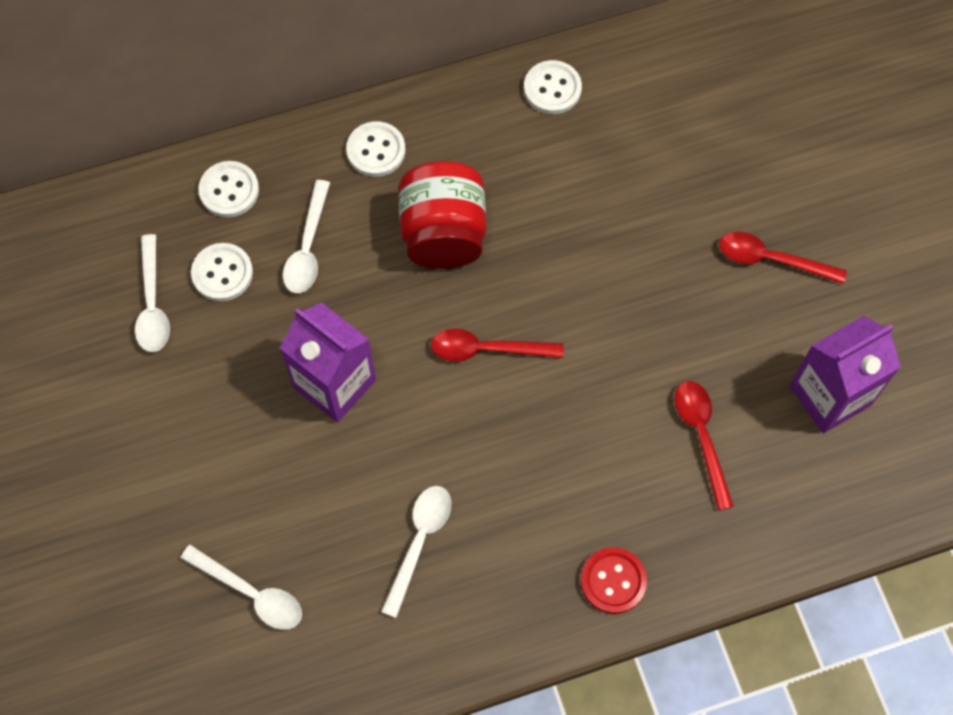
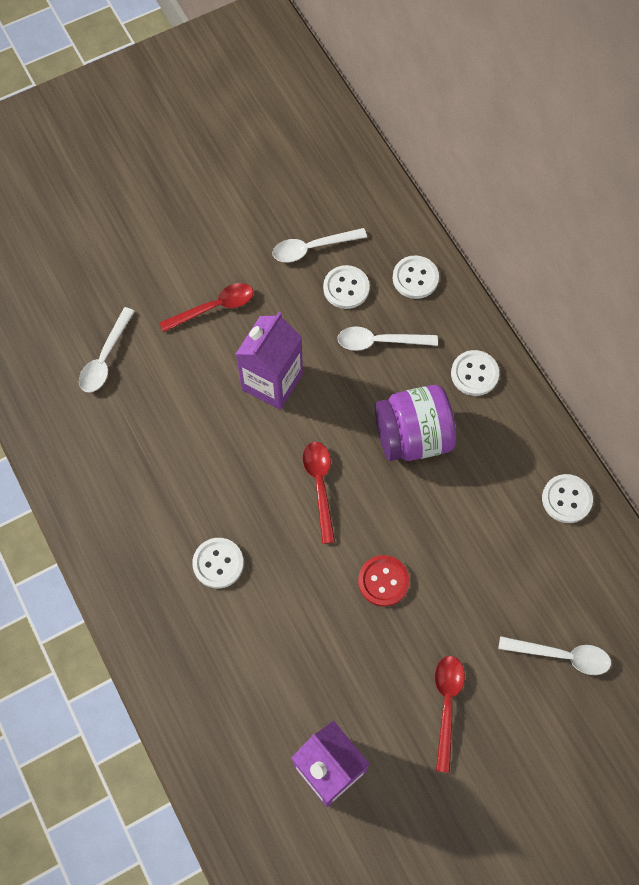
camera: 80 degrees right, 0 degrees up
(419, 542) = (157, 463): white spoon -> white spoon (561, 656)
(443, 233) = (412, 436): red jar -> purple jar
(567, 484) = (218, 563): none -> white button
(613, 581) = (144, 610): red button -> red button (383, 581)
(701, 437) = (274, 664): red spoon -> red spoon (214, 307)

